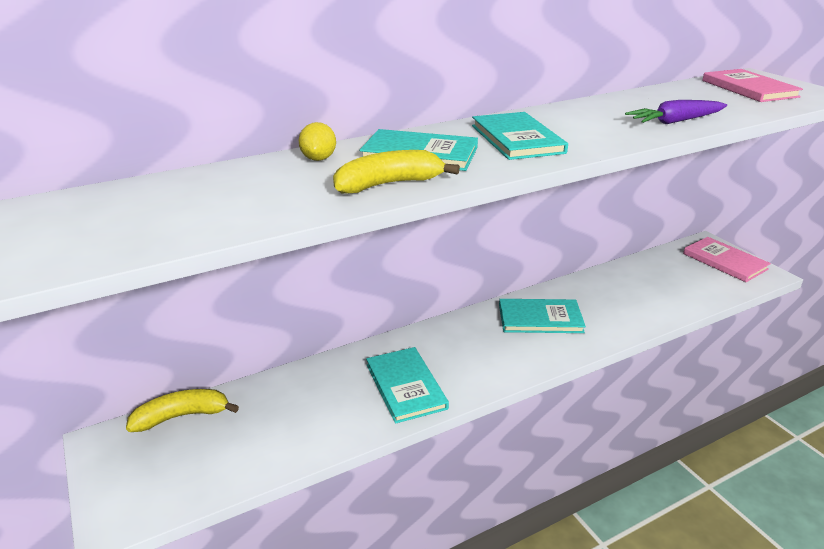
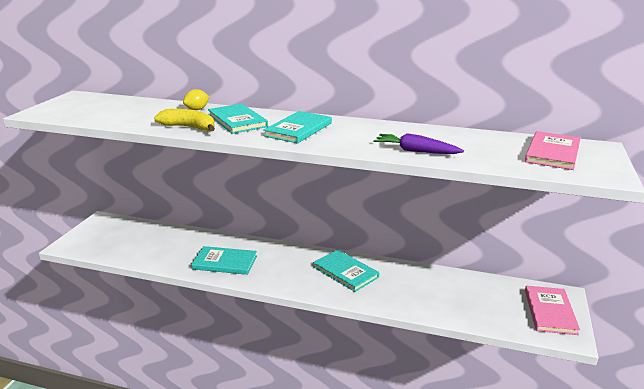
camera: 45 degrees right, 5 degrees down
(182, 416) = (134, 225): yellow banana -> none
(406, 386) = (225, 262): turquoise book -> turquoise book turned 75 degrees clockwise

